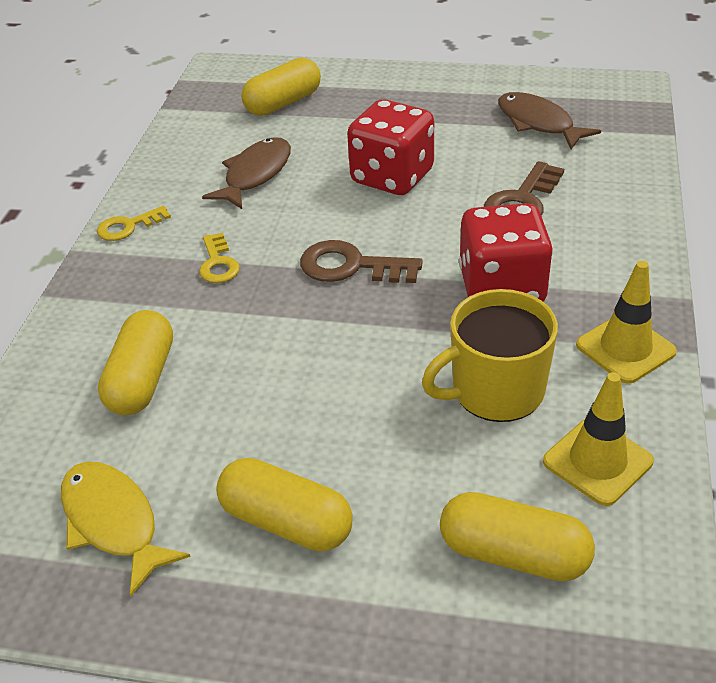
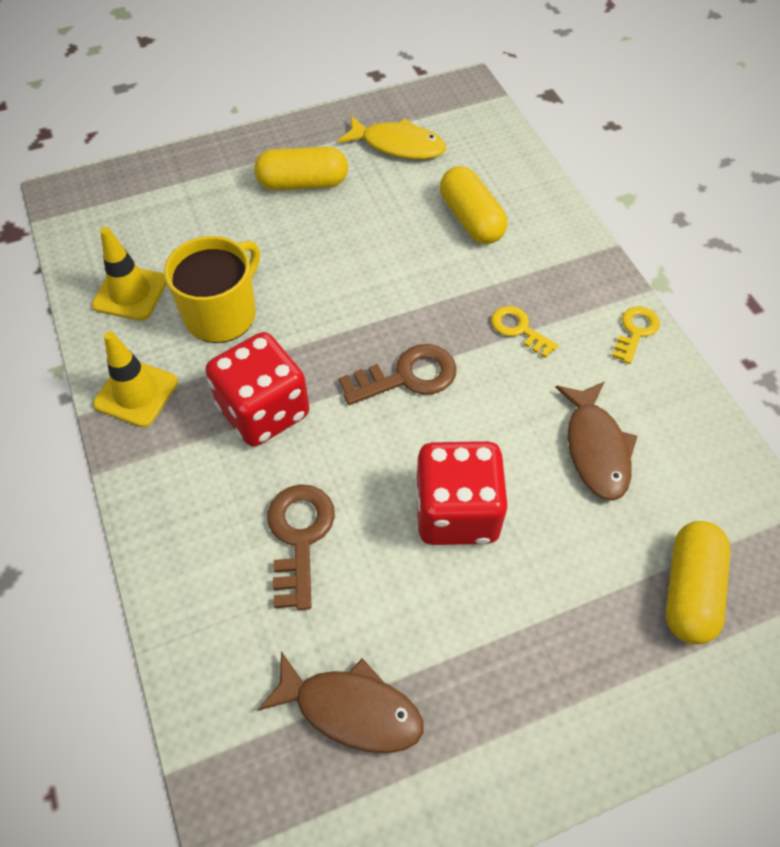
camera: 145 degrees right, 15 degrees up
(514, 554) = (162, 220): yellow capsule -> none

